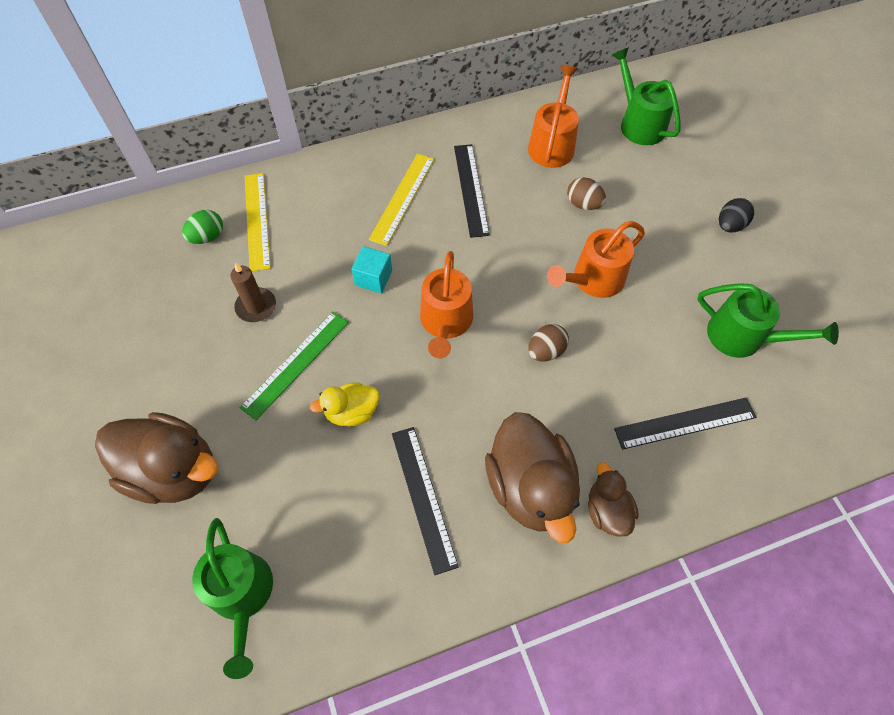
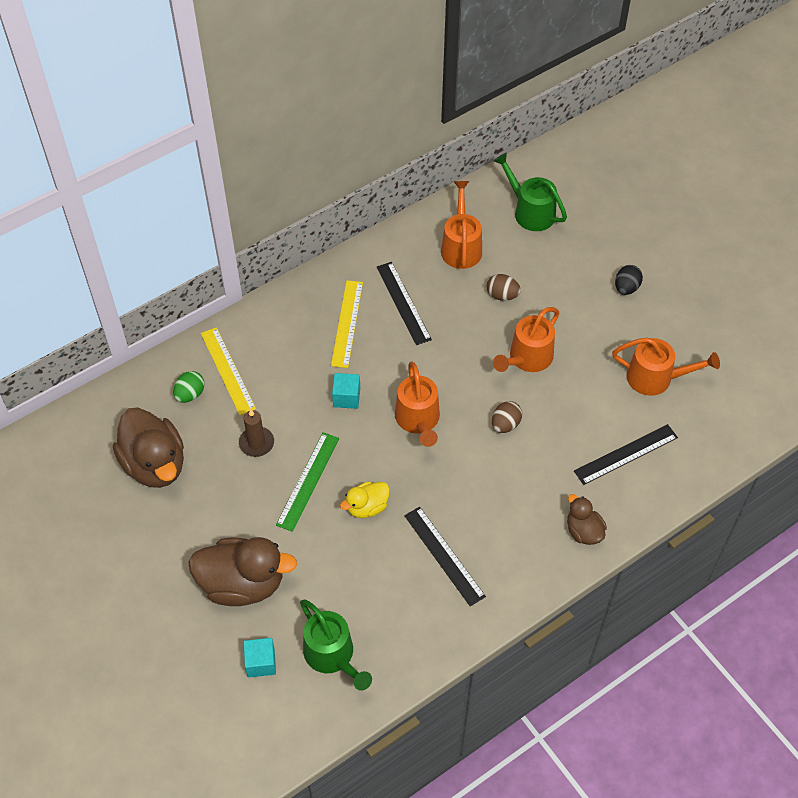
camera: 15 degrees left, 5 degrees down
(154, 580) = (261, 662): none -> turquoise cube
(530, 487) = (522, 529): brown duck -> brown duck (155, 464)
(743, 337) = (655, 378): green watering can -> orange watering can

